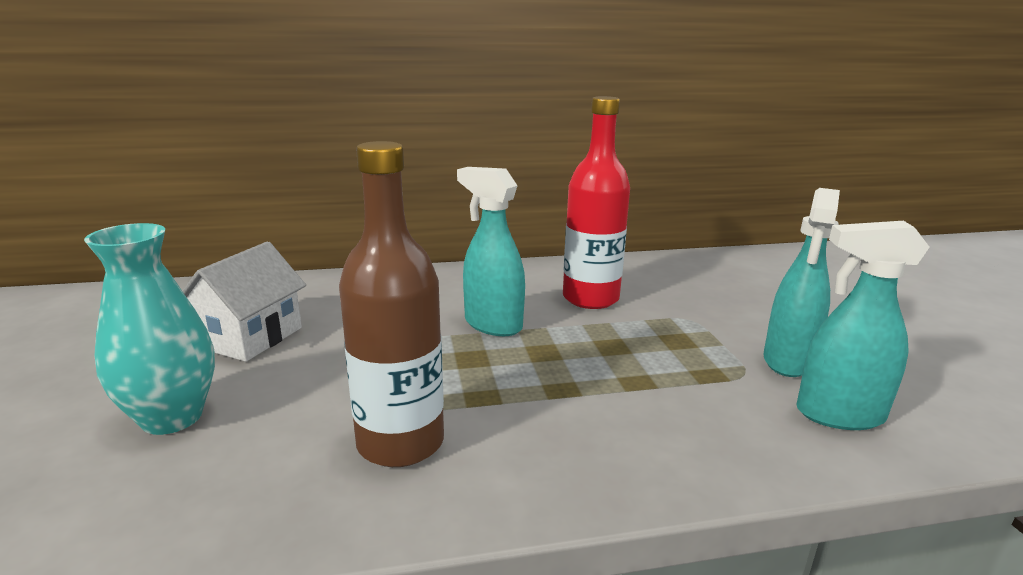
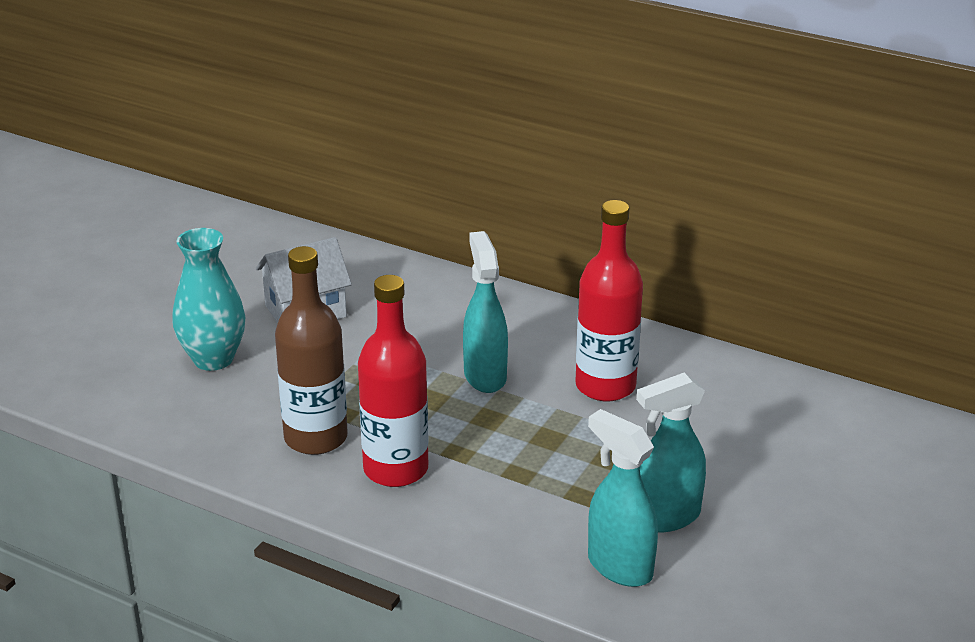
camera: 40 degrees right, 10 degrees up
(529, 432) = (396, 469): none -> red bottle

